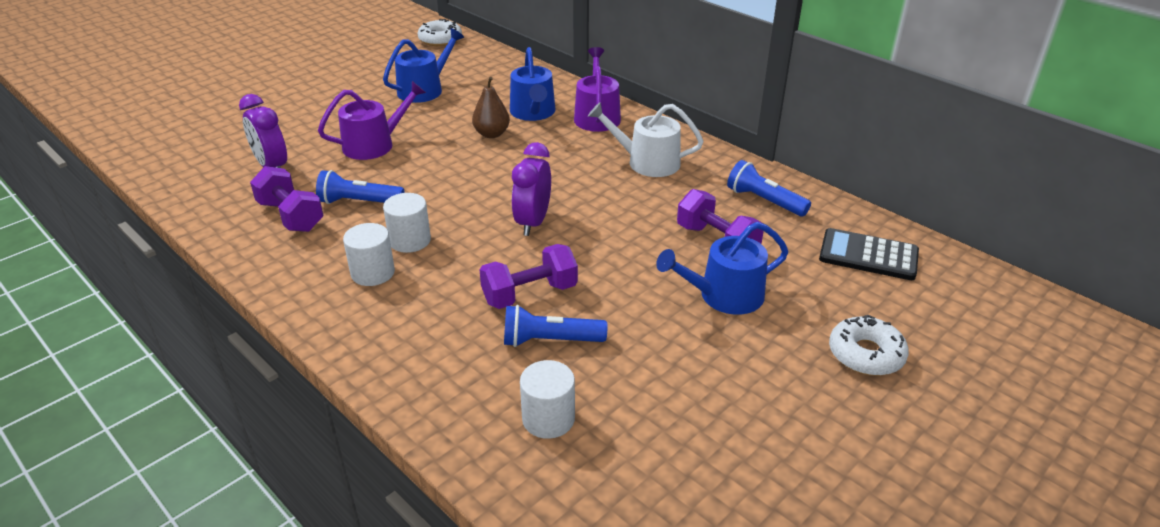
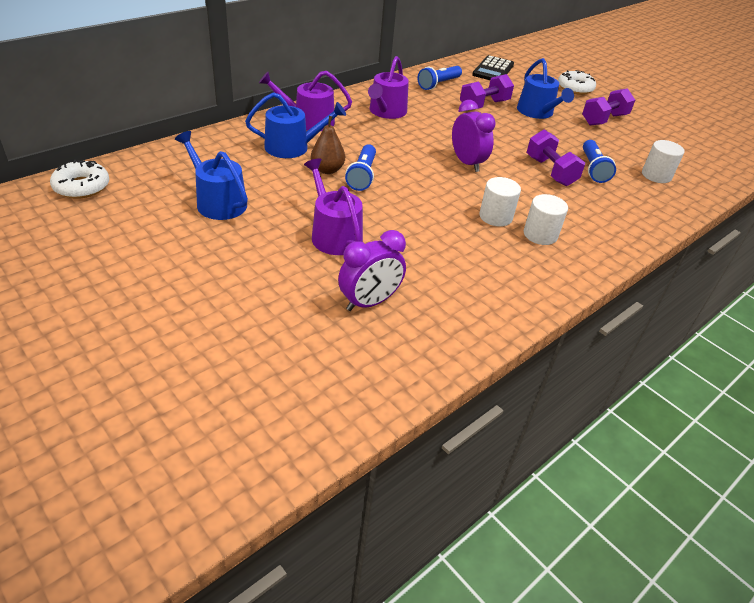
camera: 90 degrees left, 5 degrees up
(291, 216) = (463, 282): purple dumbbell -> purple dumbbell (604, 120)
(359, 202) = (439, 242): blue flashlight -> blue flashlight (362, 175)
(533, 222) = (467, 163): purple clock -> purple clock turned 135 degrees counterclockwise
(647, 162) = (386, 112): white watering can -> purple watering can

